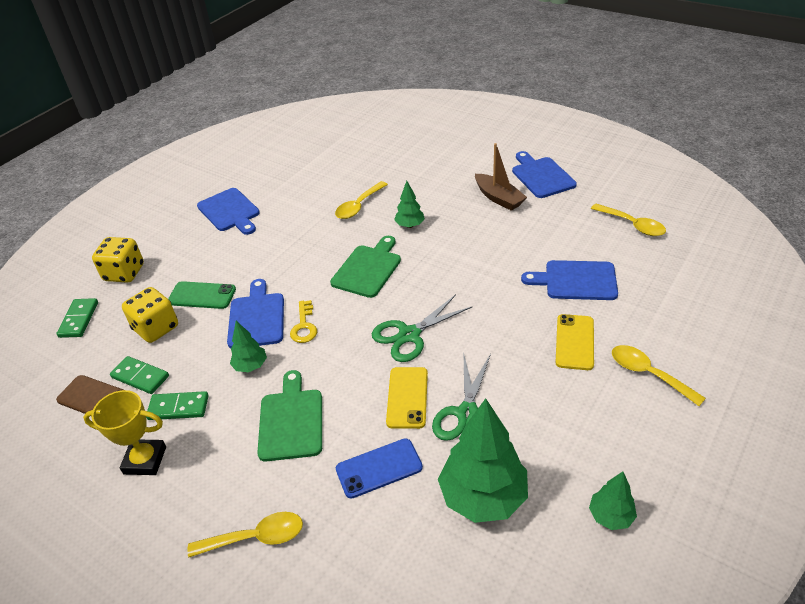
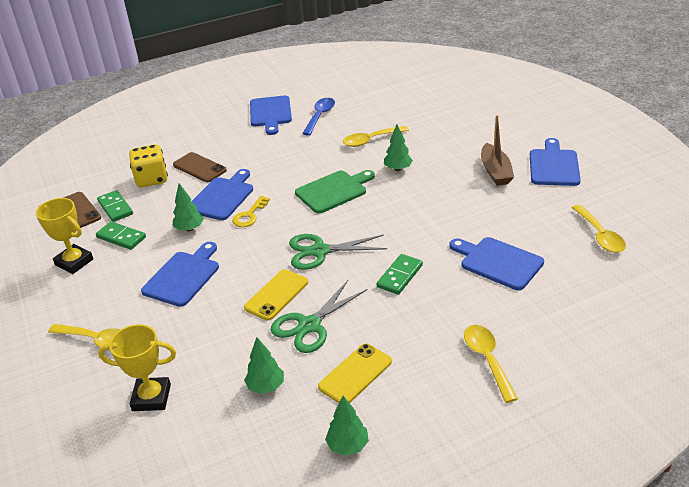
camera: 30 degrees right, 5 degrees down
(79, 319) = (110, 155): green domino -> green domino (400, 276)
(124, 273) = (163, 134): yellow dice -> none
(202, 295) = (199, 168): green phone -> brown phone
(285, 198) = (320, 116): none -> blue spoon
(291, 421) = (183, 276): green cutting board -> blue cutting board
(377, 570) = (151, 397): none -> yellow trophy
(379, 468) = (212, 334): blue phone -> none
(483, 497) = (266, 386): green tree -> green tree, size x0.50
(575, 342) = (448, 309): yellow phone -> yellow phone (355, 374)

